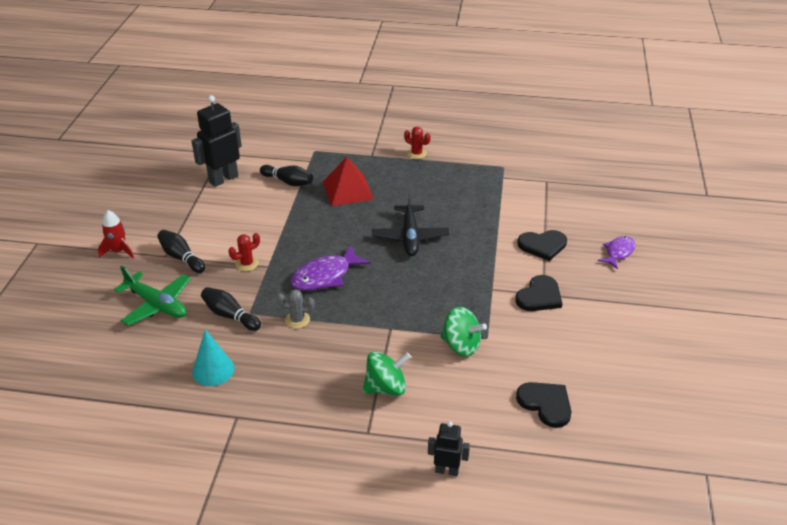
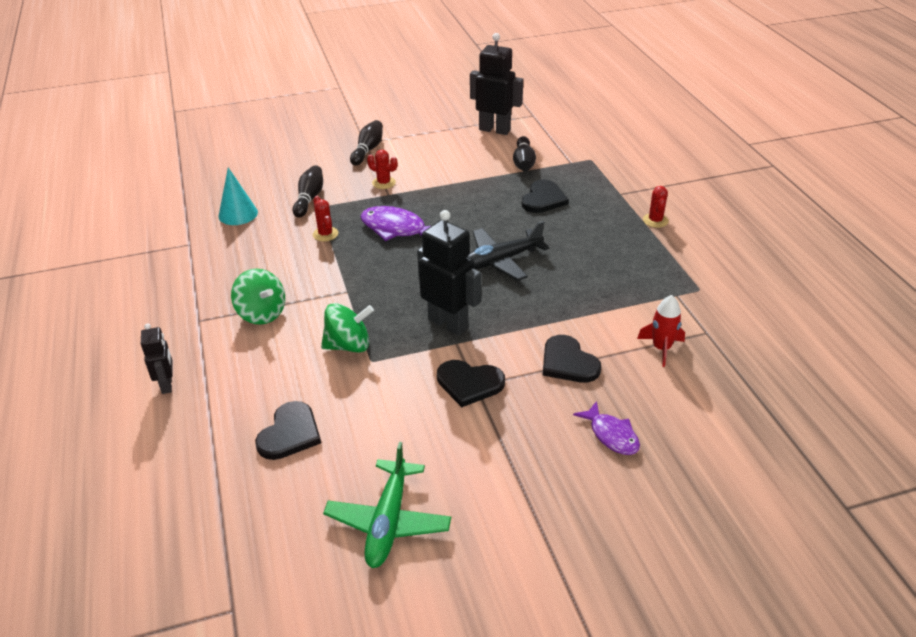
camera: 65 degrees right, 0 degrees up
(119, 251) = (355, 121): red rocket -> red rocket (661, 348)
(157, 305) = (301, 161): green plane -> green plane (388, 521)
(297, 320) = (325, 234): grey cactus -> red cactus
(348, 190) = (543, 199): red pyramid -> black heart
(461, 345) = (348, 345): green spinning top -> green spinning top turned 105 degrees counterclockwise
(467, 286) = (448, 323): none -> black robot
(618, 252) = (611, 435): purple fish -> purple fish turned 45 degrees clockwise

